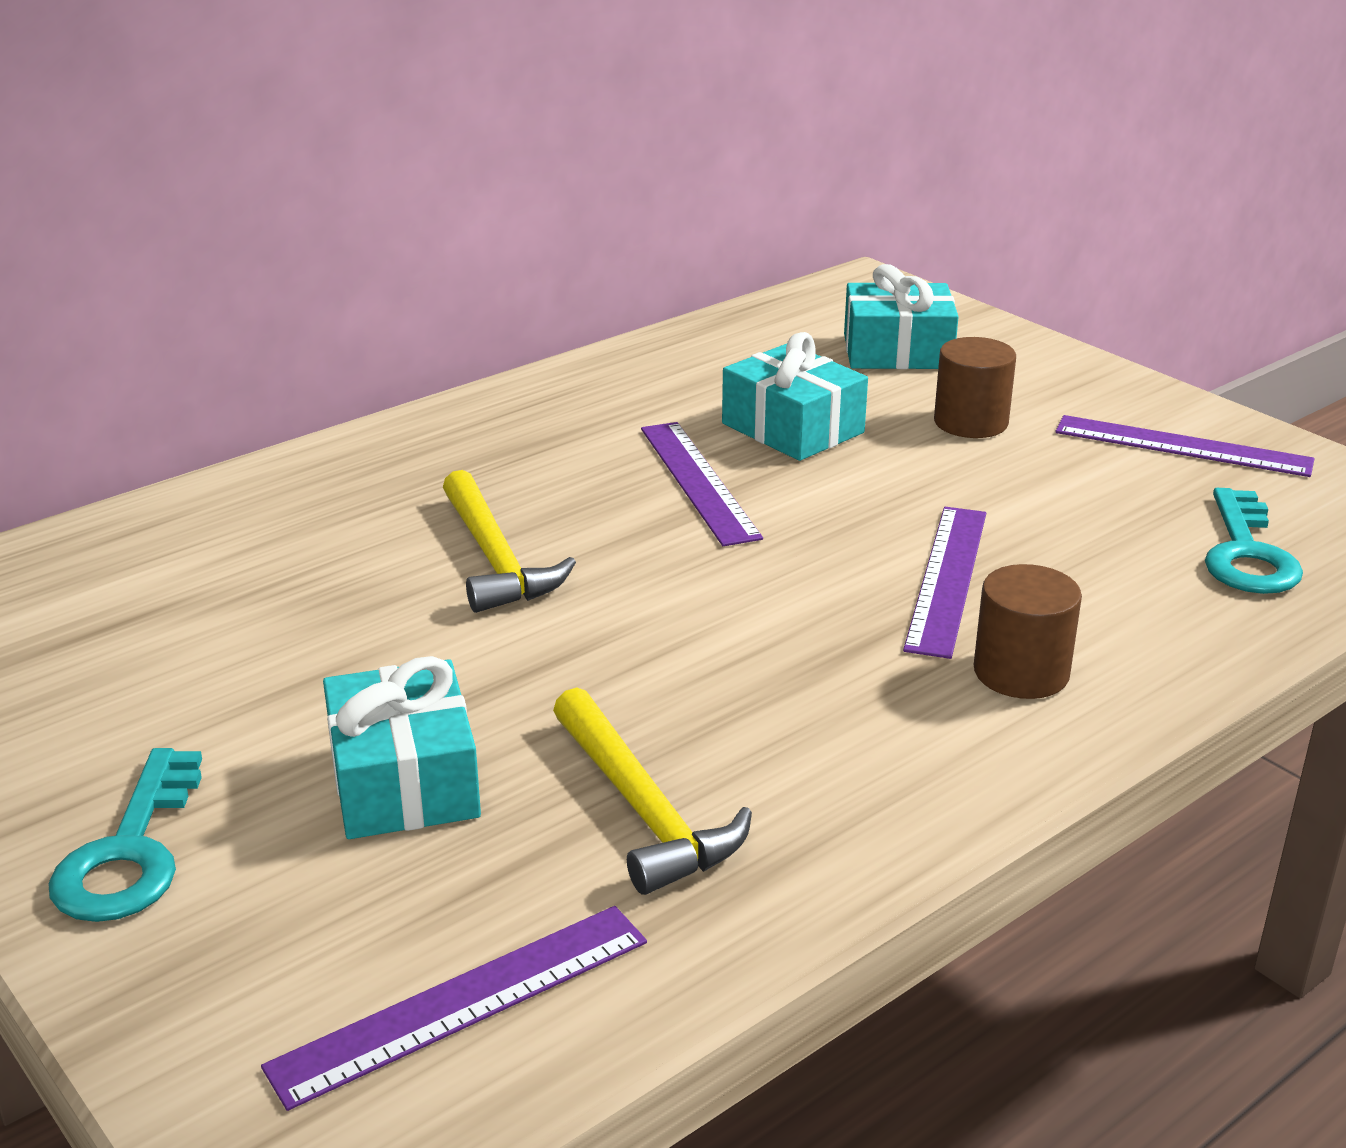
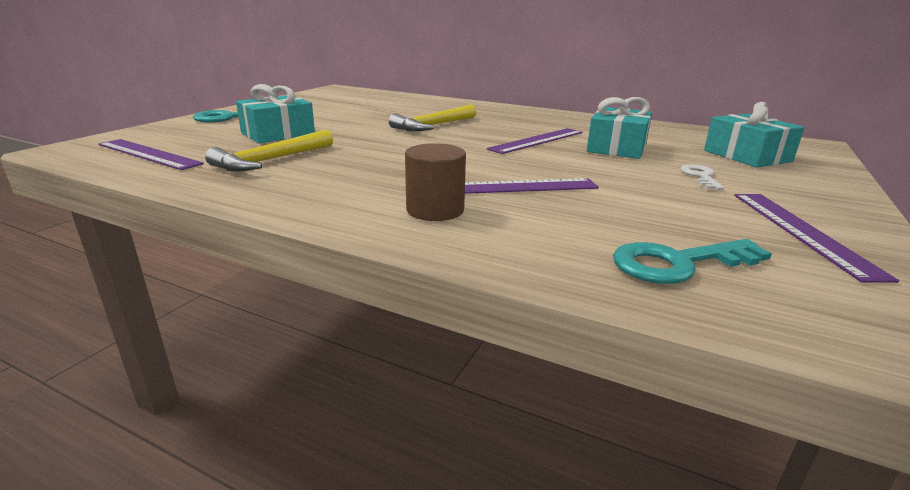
camera: 65 degrees right, 5 degrees down
(970, 422) = (700, 176): brown cylinder -> white key

